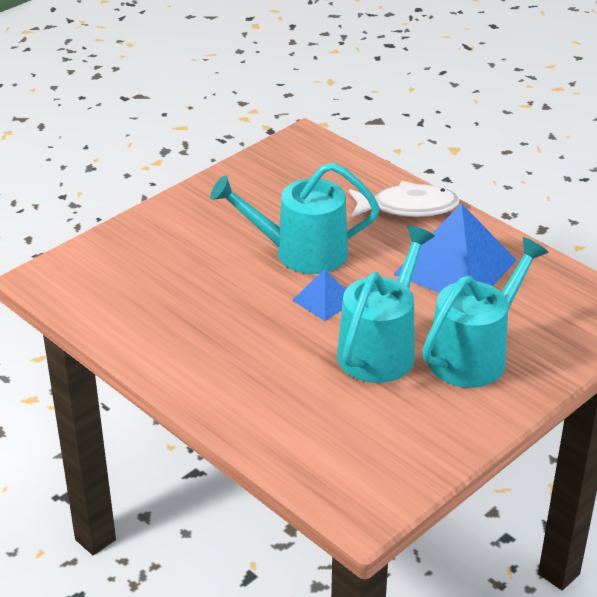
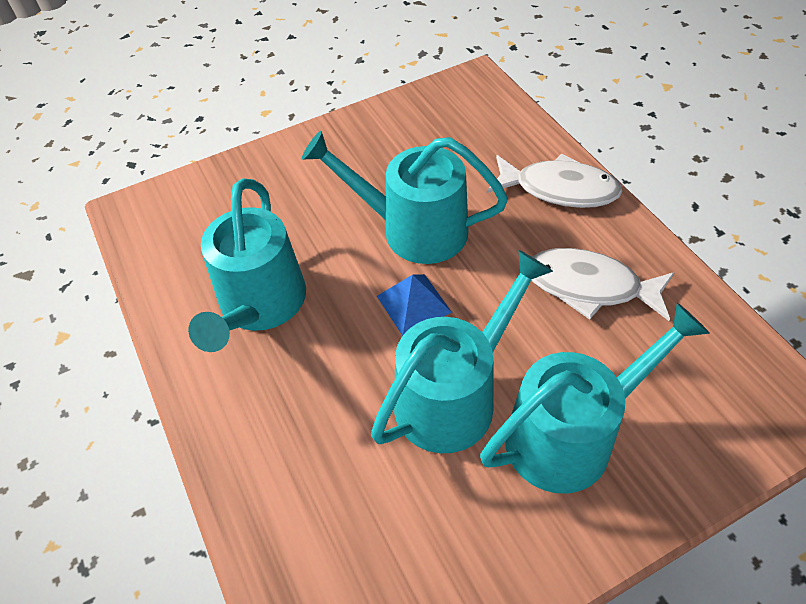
camera: 20 degrees right, 15 degrees up
(198, 322) = (260, 305): none -> turquoise watering can
(455, 267) = (589, 286): blue pyramid -> white fish

